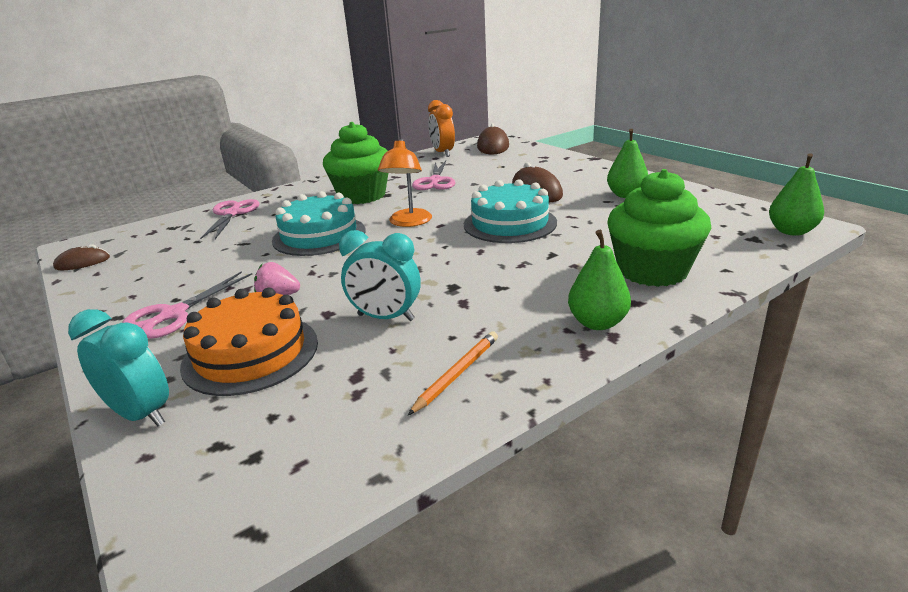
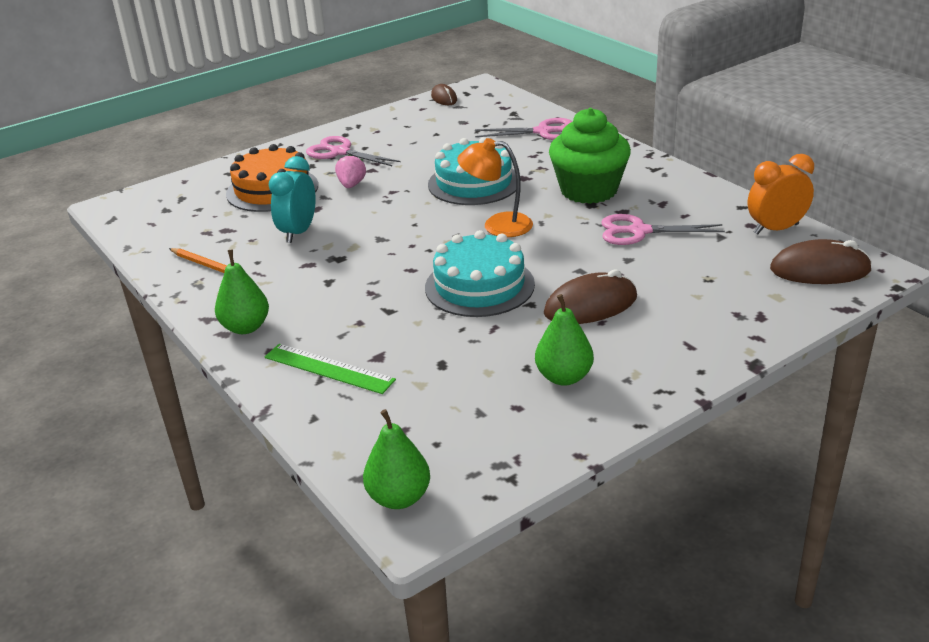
camera: 90 degrees right, 5 degrees up
(141, 414) = (222, 170): turquoise clock -> none
(652, 271) = (329, 368): green cupcake -> green ruler

